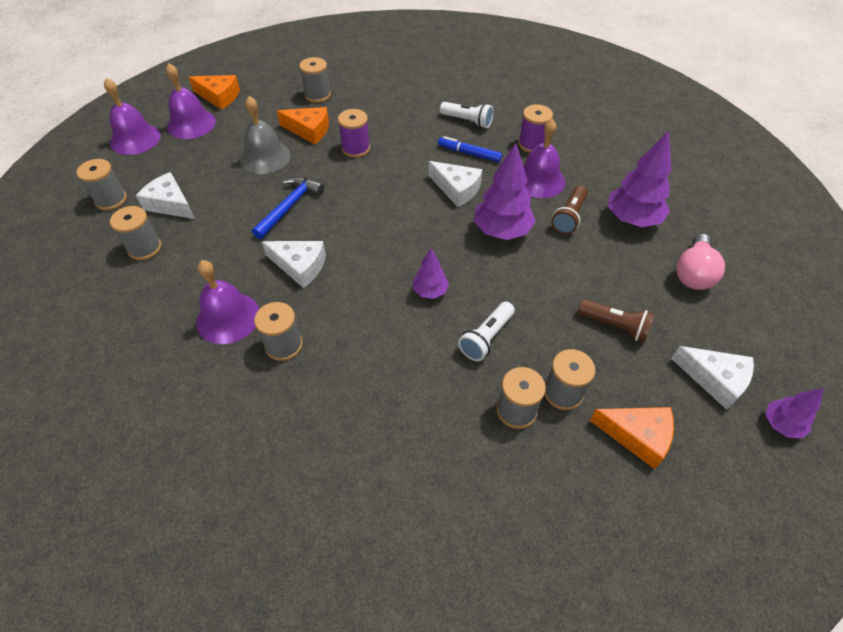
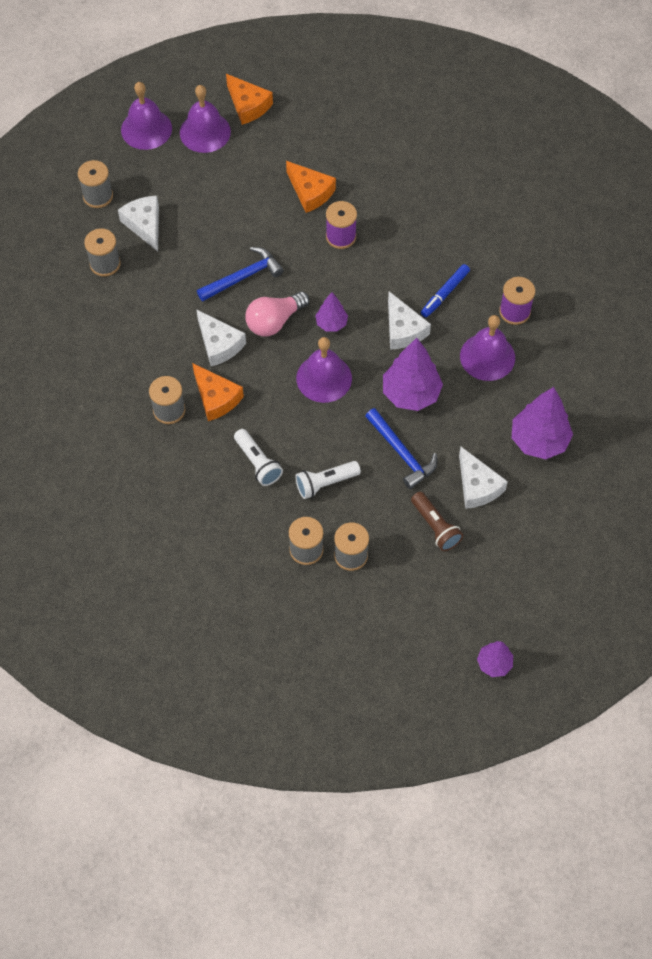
camera: 30 degrees right, 10 degrees up
(228, 317) = (140, 364): purple bell -> purple bell (324, 378)
(265, 157) = (252, 207): grey bell -> none
(317, 95) = (345, 147): grey spool -> none
(430, 291) = (309, 421): purple tree -> purple tree (331, 323)
(467, 121) = (472, 252): white flashlight -> white flashlight (258, 463)
(469, 153) = (444, 293): blue marker -> blue marker turned 105 degrees counterclockwise
(533, 279) = (402, 453): none -> blue hammer
(569, 217) = (482, 409): brown flashlight -> none
(637, 436) = (379, 613): orange cheese -> orange cheese (216, 398)
(693, 273) = (544, 517): pink light bulb -> pink light bulb (274, 321)
(715, 380) = (476, 608): white cheese -> white cheese (477, 486)

